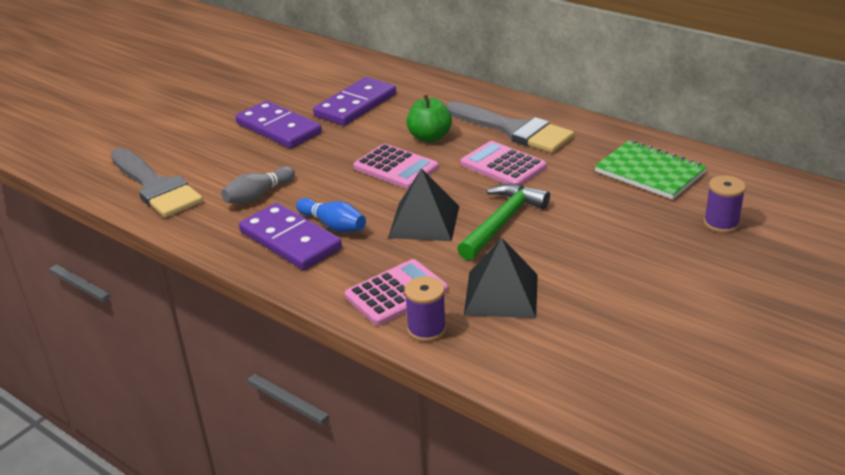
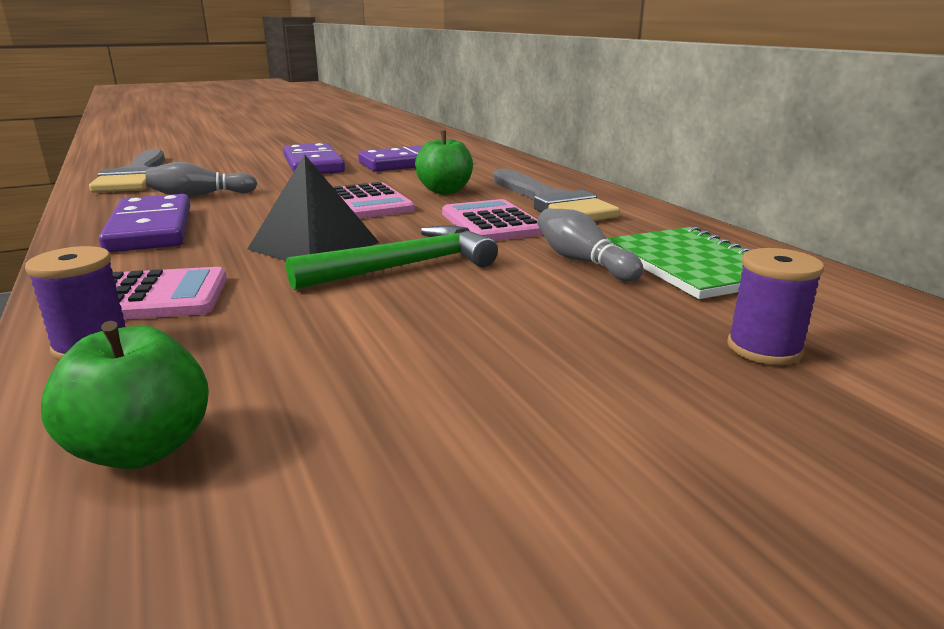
camera: 25 degrees right, 10 degrees down
(333, 225) = (216, 228): blue bowling pin -> none
(501, 294) = (265, 337): black pyramid -> none
(538, 360) = (142, 449): none -> green apple
(591, 186) = (582, 261): none -> grey bowling pin

